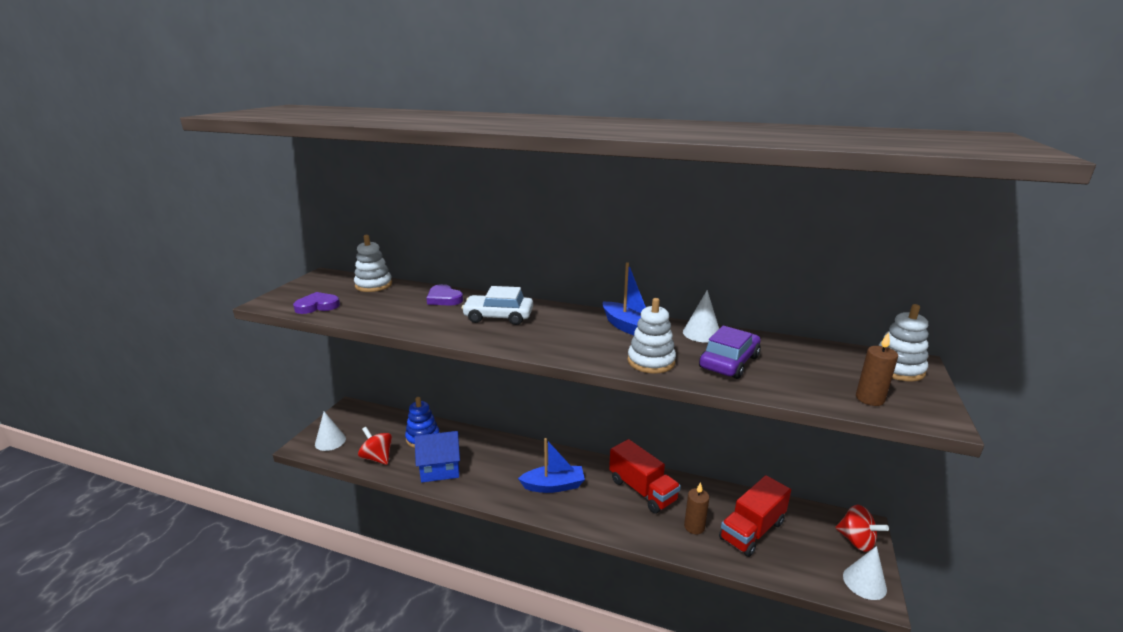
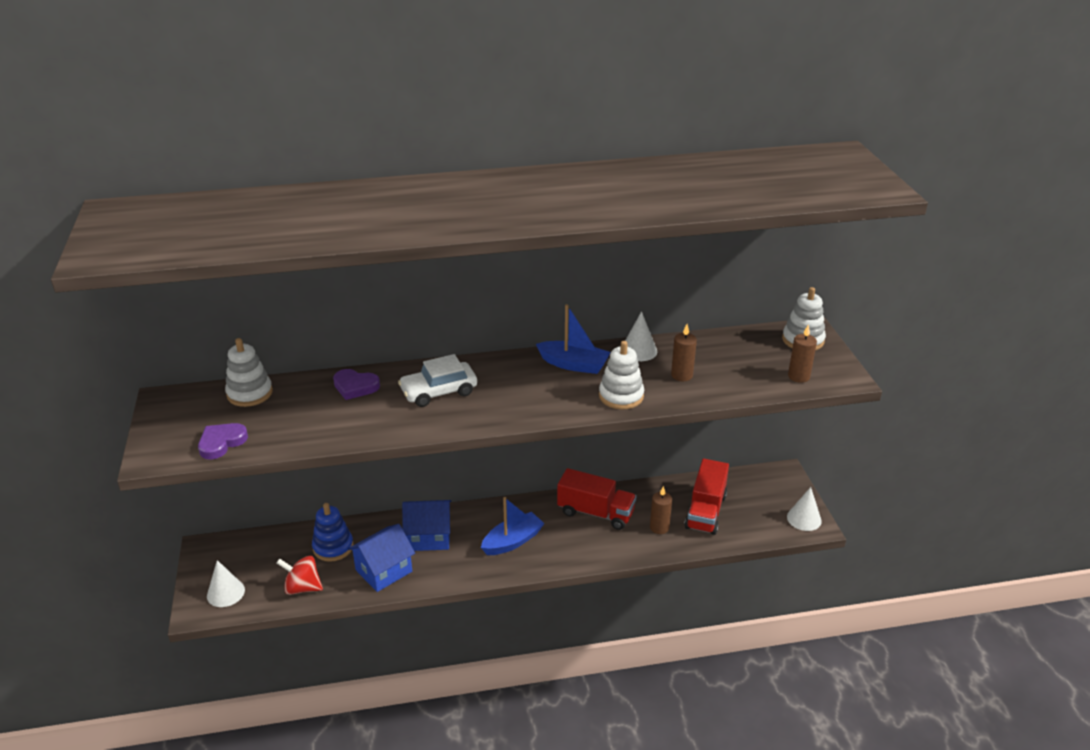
camera: 30 degrees left, 10 degrees up
(493, 456) = (429, 537): none -> blue house
(729, 362) = (681, 375): purple car -> brown candle
(856, 541) = (785, 487): red spinning top -> none

